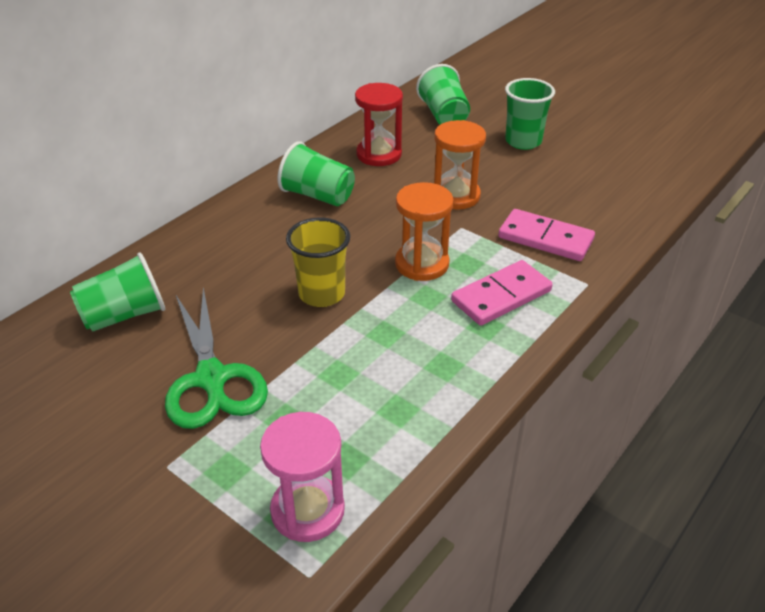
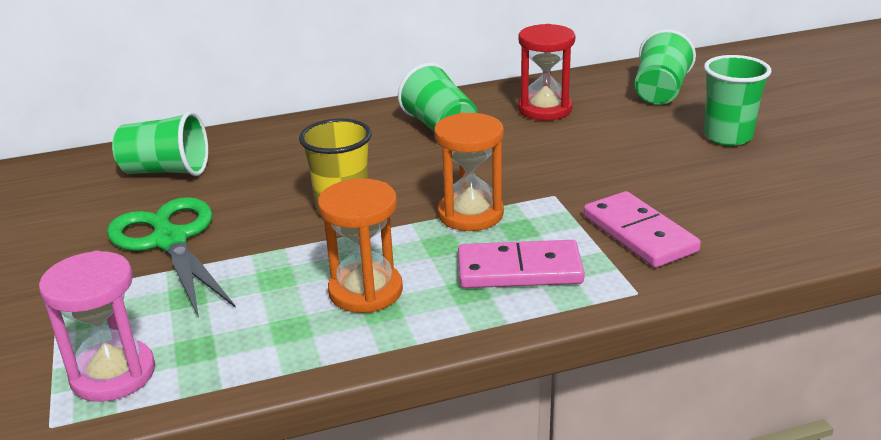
camera: 35 degrees right, 10 degrees down
(211, 378) = (170, 241): green scissors -> green scissors turned 135 degrees clockwise
(455, 196) = (583, 166): orange hourglass -> orange hourglass (365, 291)

